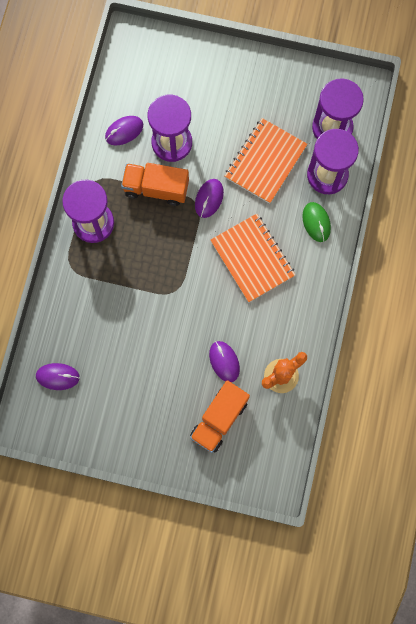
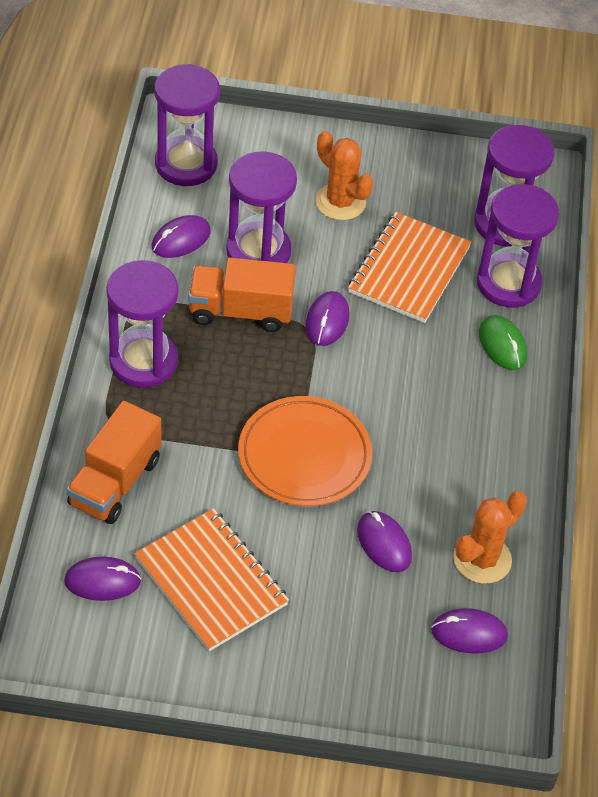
camera: 10 degrees left, 25 degrees down
(132, 71) = (186, 164): none -> purple hourglass
(184, 297) = (304, 455): none -> orange plate
(219, 419) = (387, 629): orange truck -> orange truck (115, 482)
(228, 106) = (340, 202): none -> orange cactus
(252, 258) = (409, 397): orange notebook -> orange notebook (211, 581)
(266, 425) = (469, 633): none -> purple mouse

